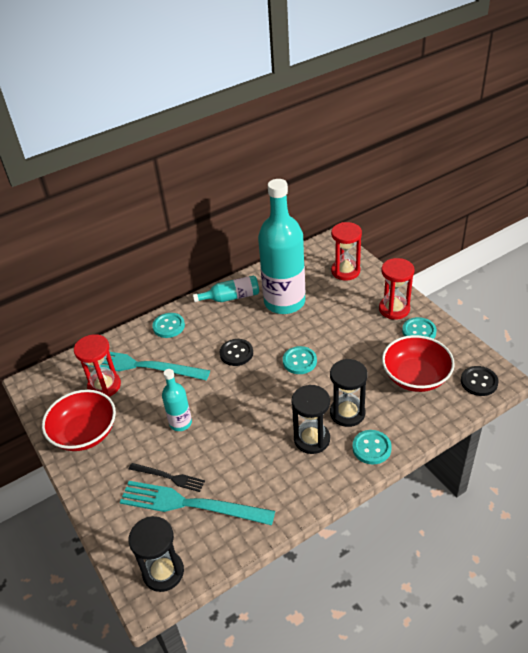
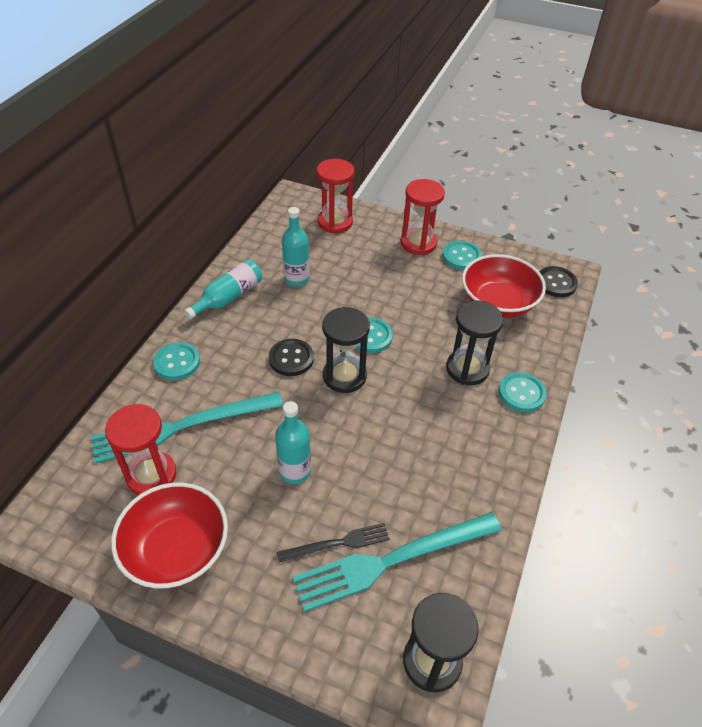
camera: 40 degrees left, 5 degrees up
(284, 302) = (297, 279): turquoise bottle -> turquoise bottle, size x0.47
(312, 439) = (457, 414): black hourglass -> black hourglass (344, 376)

